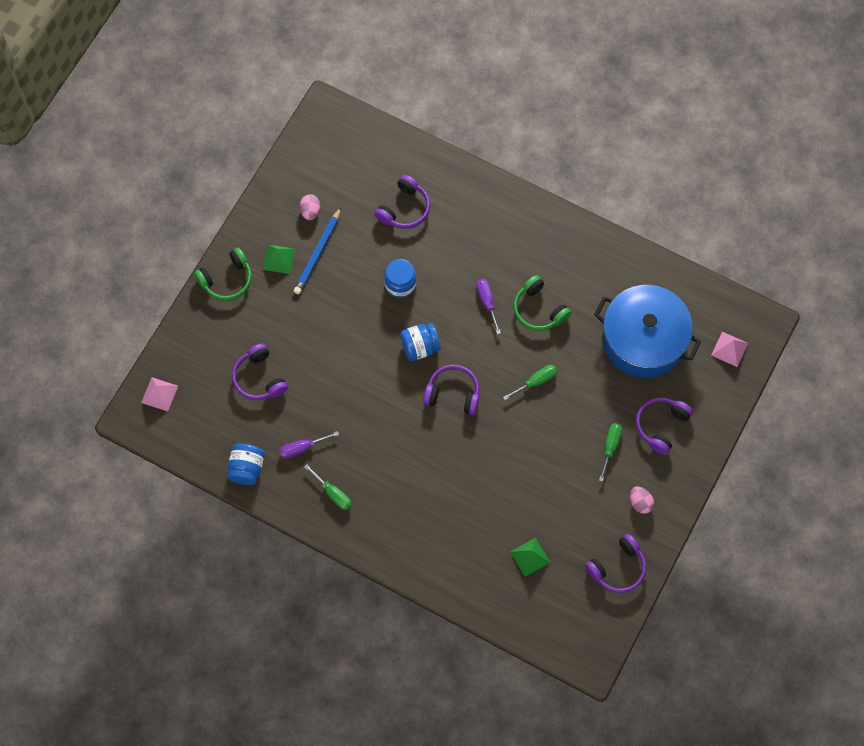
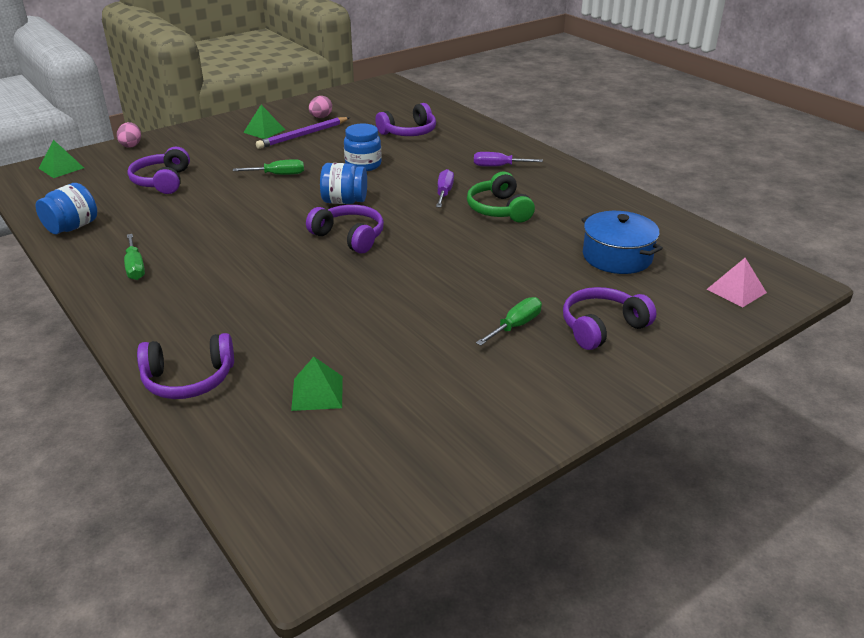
camera: 25 degrees right, 35 degrees down
(159, 394) = (61, 168): pink pyramid -> green pyramid
(227, 280) = (206, 130): green headphones -> none
(302, 448) = (145, 229): purple screwdriver -> purple screwdriver (498, 166)
(318, 253) = (303, 135): blue pencil -> purple pencil
(536, 381) = (455, 253): green screwdriver -> green screwdriver (278, 175)
(617, 568) = (441, 448): purple headphones -> purple headphones (188, 379)
(640, 503) = (526, 389): pink egg -> pink egg (131, 145)
(643, 339) = (617, 256): blue pot -> blue pot, size x0.60

